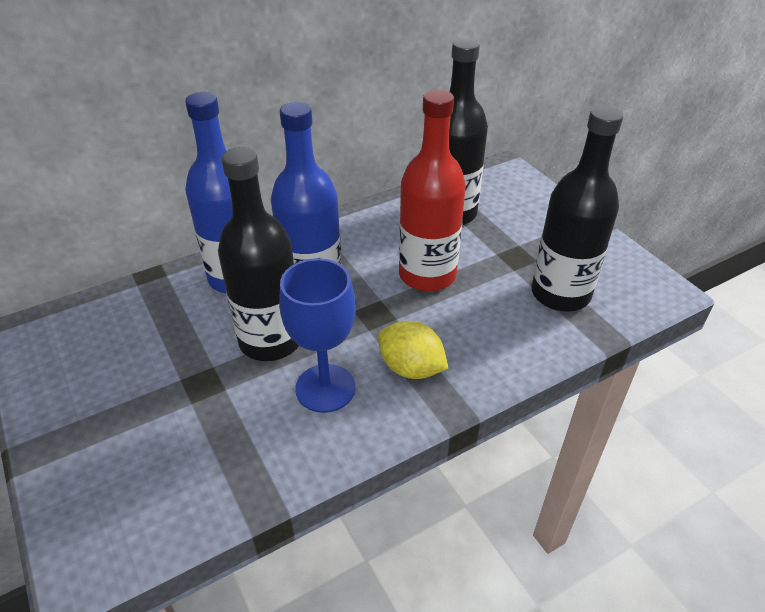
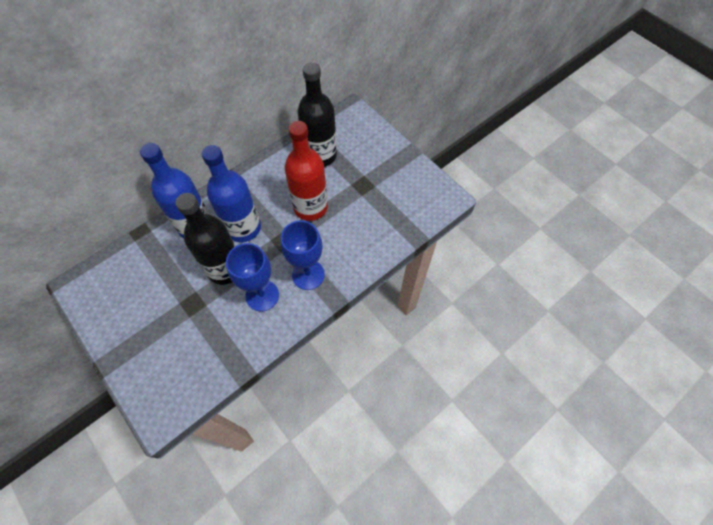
camera: 10 degrees left, 20 degrees up
(411, 368) = (308, 275): yellow lemon -> blue goblet
(560, 294) = (389, 210): black bottle -> none

